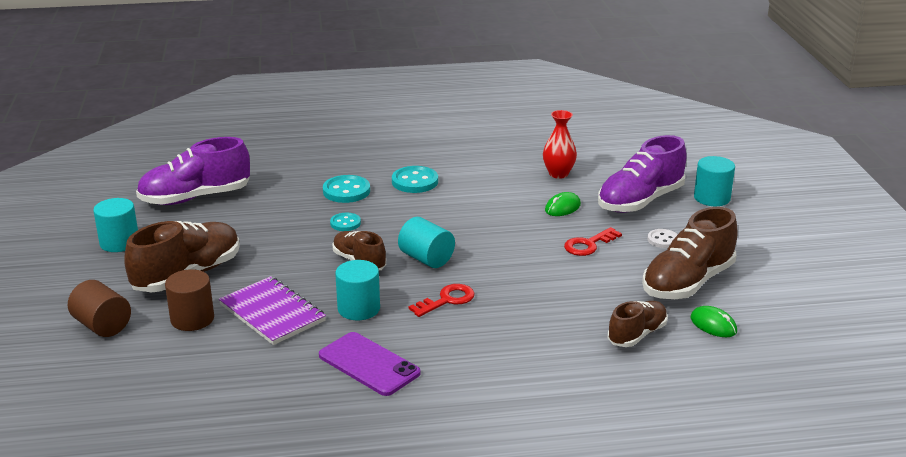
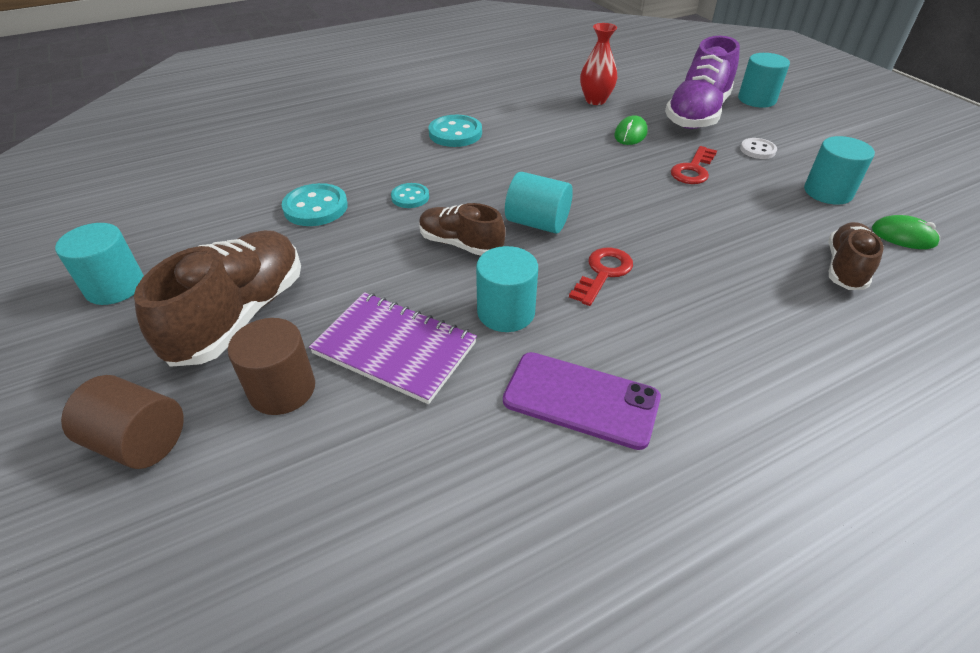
camera: 20 degrees left, 15 degrees up
(195, 198) = (199, 200): purple shoe -> none
(346, 191) = (385, 158): turquoise button -> turquoise button (315, 207)
(687, 282) = (828, 192): brown shoe -> turquoise cylinder

